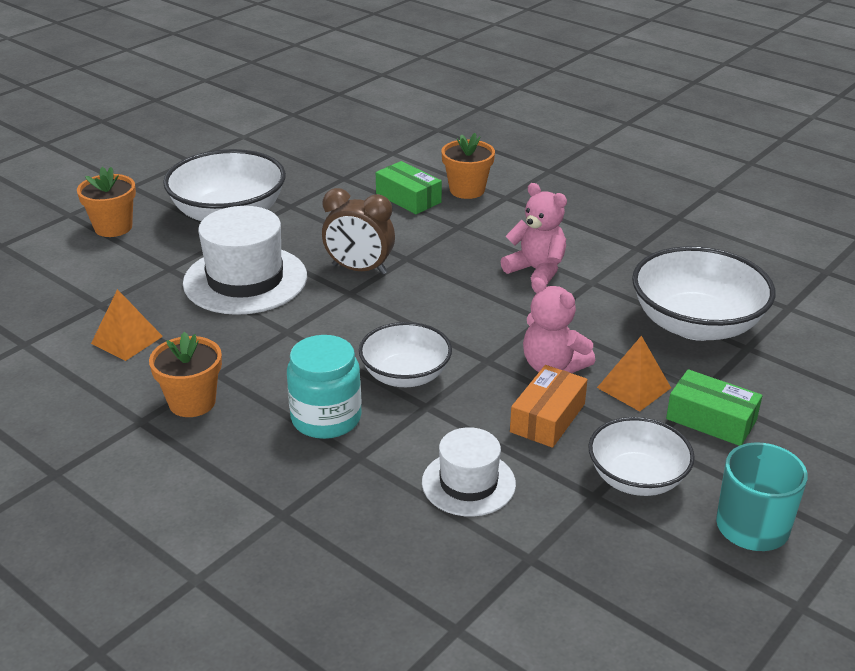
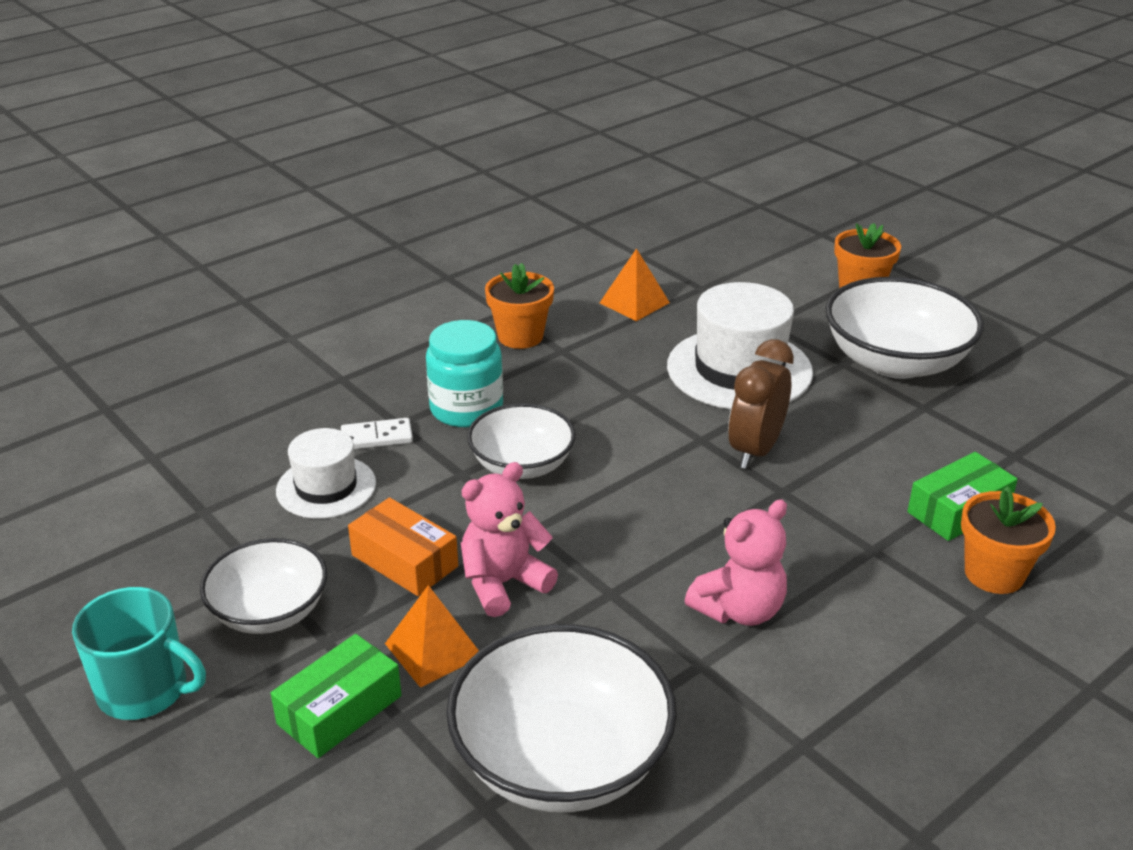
camera: 100 degrees right, 0 degrees up
(383, 467) = (377, 437): none -> white domino

